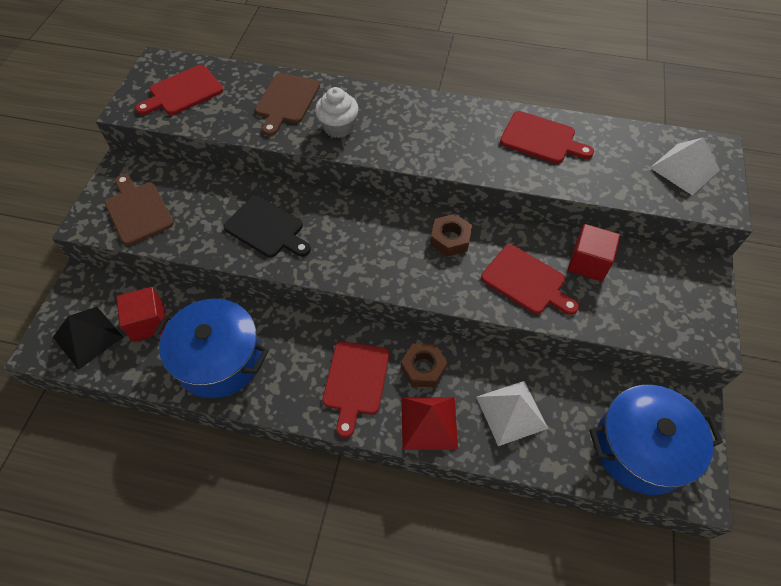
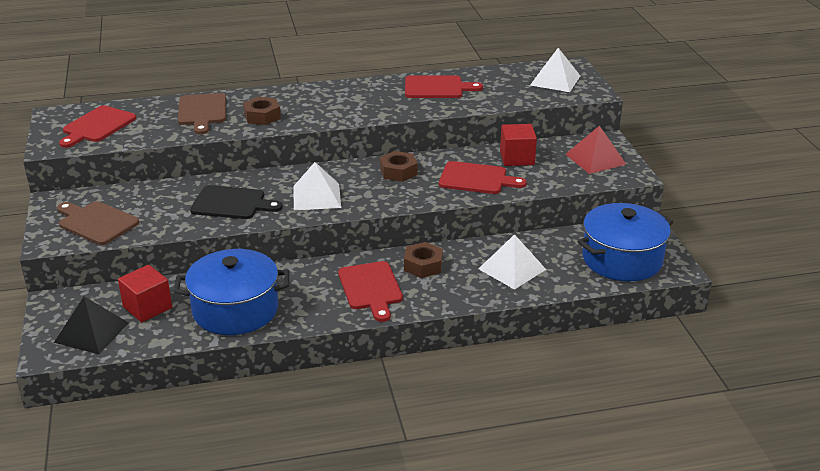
camera: 25 degrees left, 25 degrees down
(338, 127) = (262, 116): white cupcake -> brown nut
(350, 248) = (317, 196): none -> white pyramid
(429, 423) = (450, 293): red pyramid -> red pyramid (595, 159)

